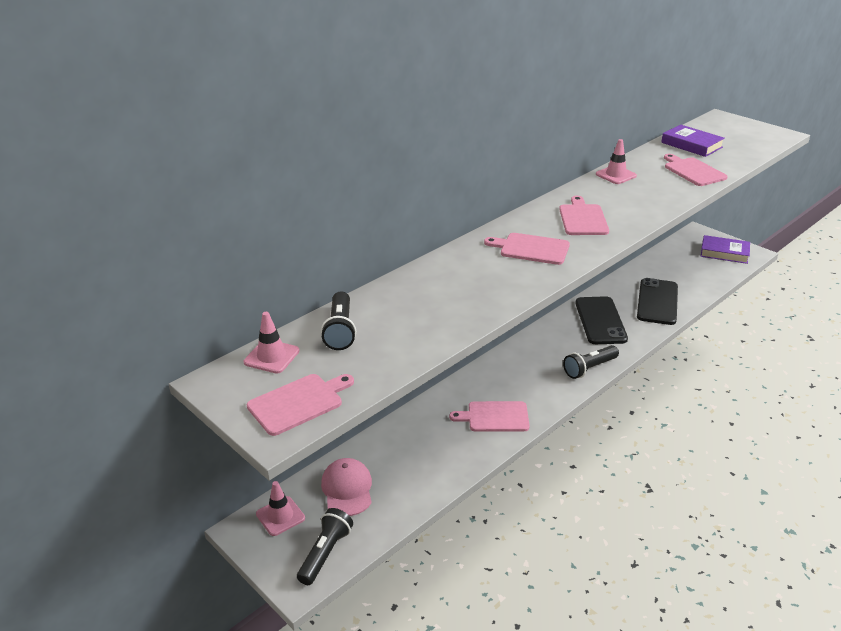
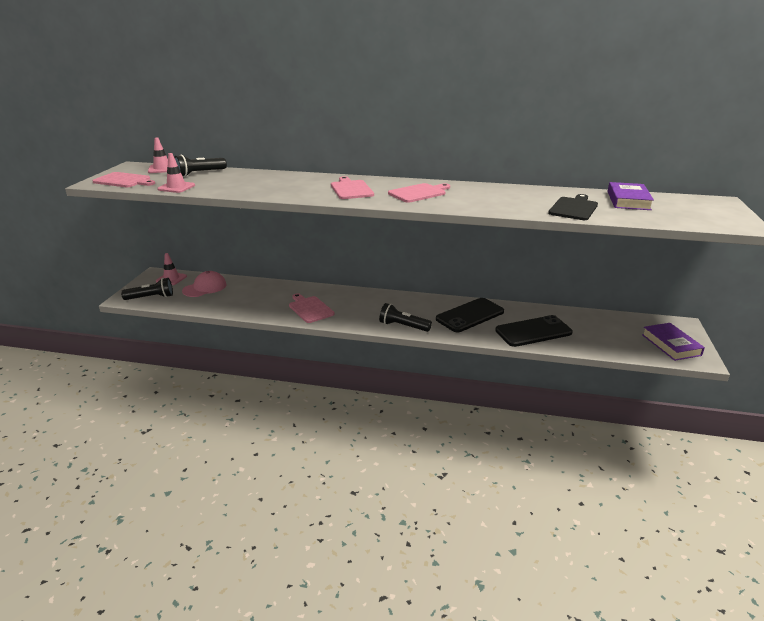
camera: 55 degrees right, 5 degrees down
(616, 175) = (511, 189): pink traffic cone -> pink traffic cone (176, 187)
(693, 171) = (573, 208): pink cutting board -> black cutting board

